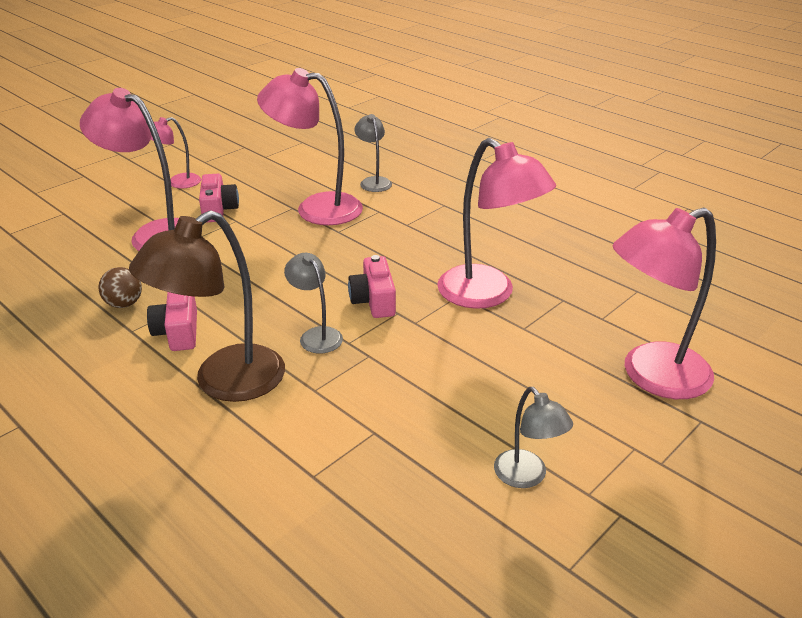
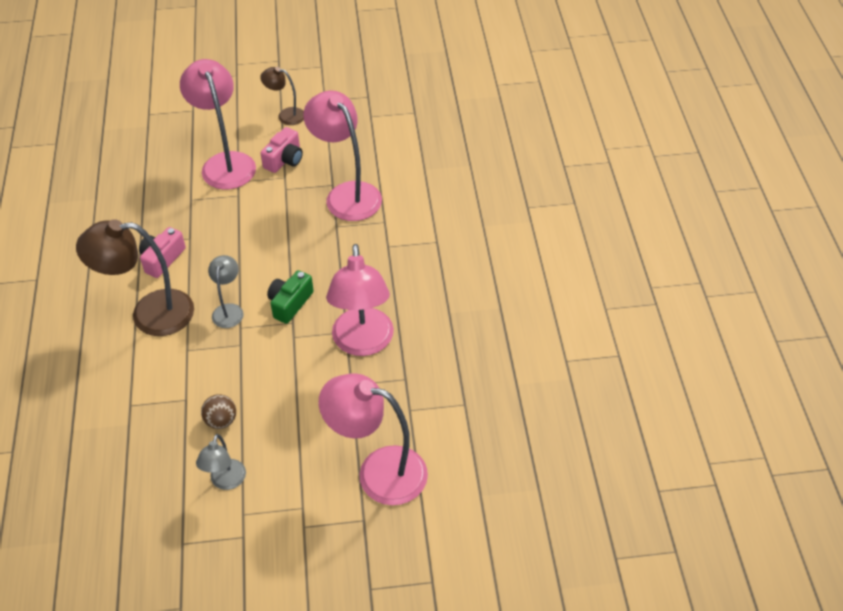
camera: 40 degrees right, 15 degrees up
(124, 304) = (155, 218): brown ball -> brown ball (221, 421)
(177, 182) = (286, 115): pink lamp -> brown lamp
(373, 181) = (416, 188): grey lamp -> none
(374, 300) = (290, 303): pink camera -> green camera

